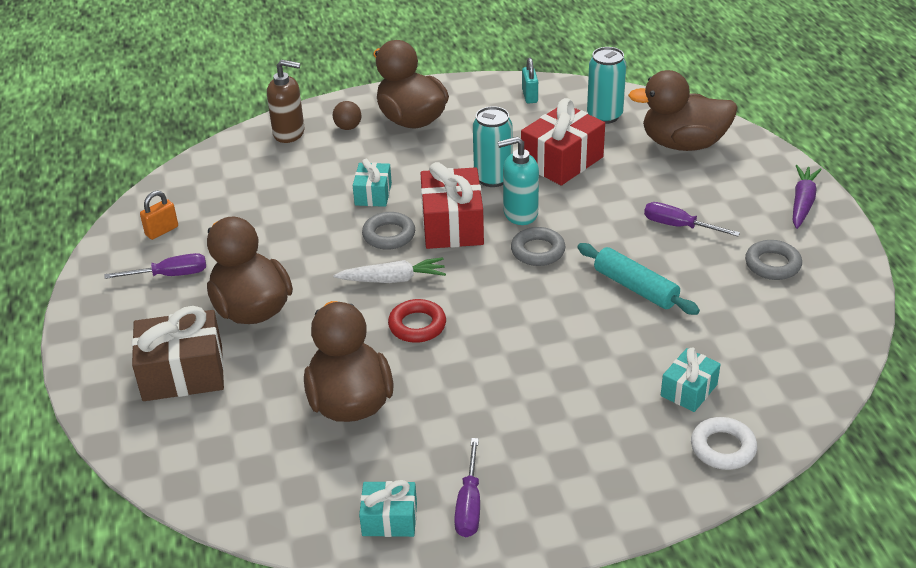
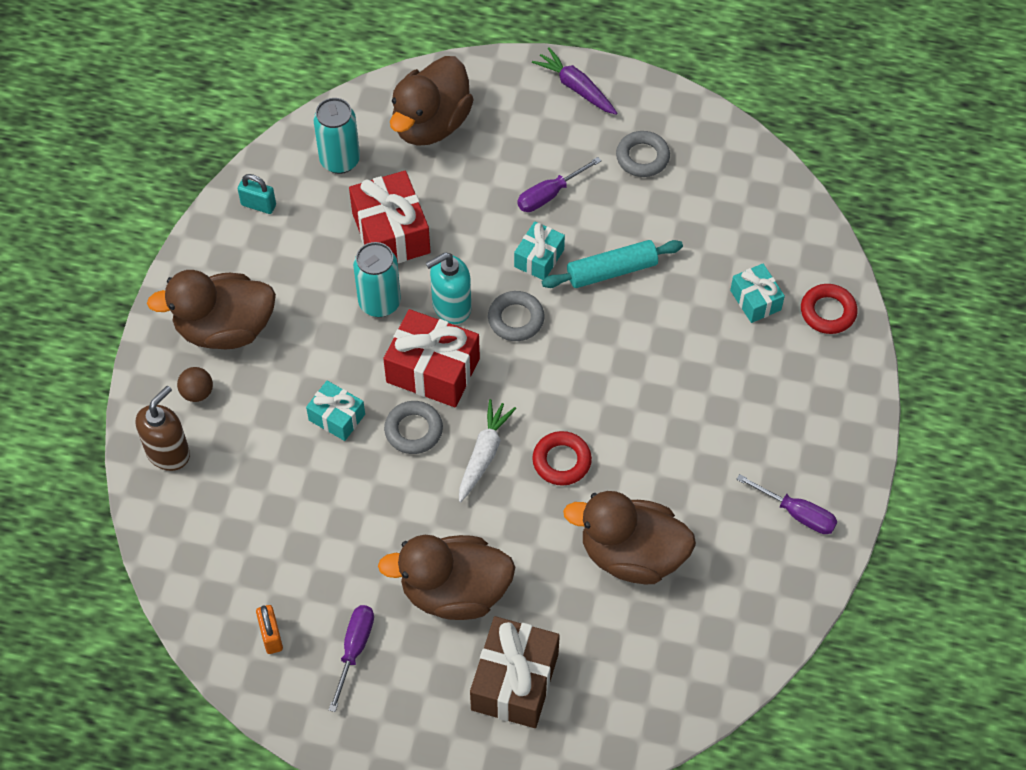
camera: 65 degrees left, 20 degrees up
(389, 519) = (783, 577): turquoise gift -> turquoise gift (539, 258)
(520, 213) = (451, 307): turquoise soap dispenser -> turquoise soap dispenser turned 45 degrees clockwise
(723, 448) = (828, 312): white ring -> red ring

